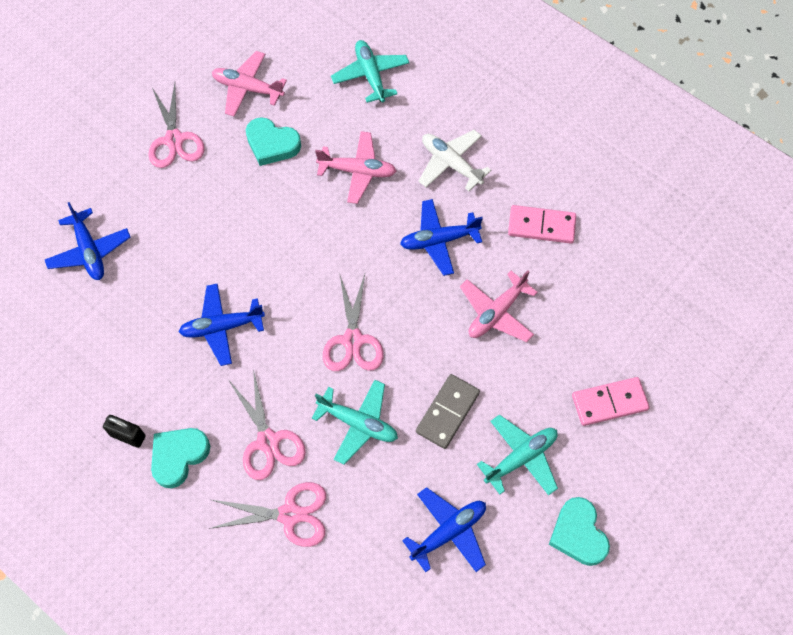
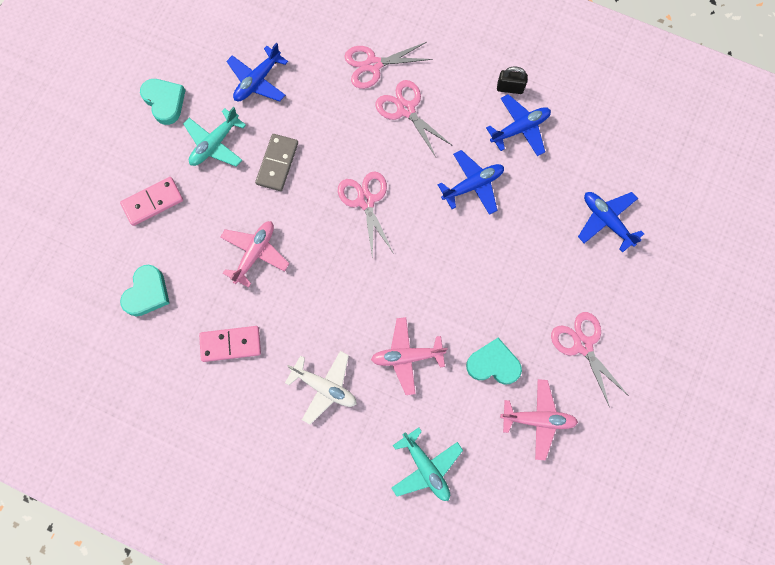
camera: 165 degrees right, 10 degrees up
(178, 456) = (467, 83): turquoise heart -> turquoise heart (147, 293)
(358, 423) = (343, 138): turquoise plane -> none
(439, 240) = (317, 306): blue plane -> blue plane (520, 129)

